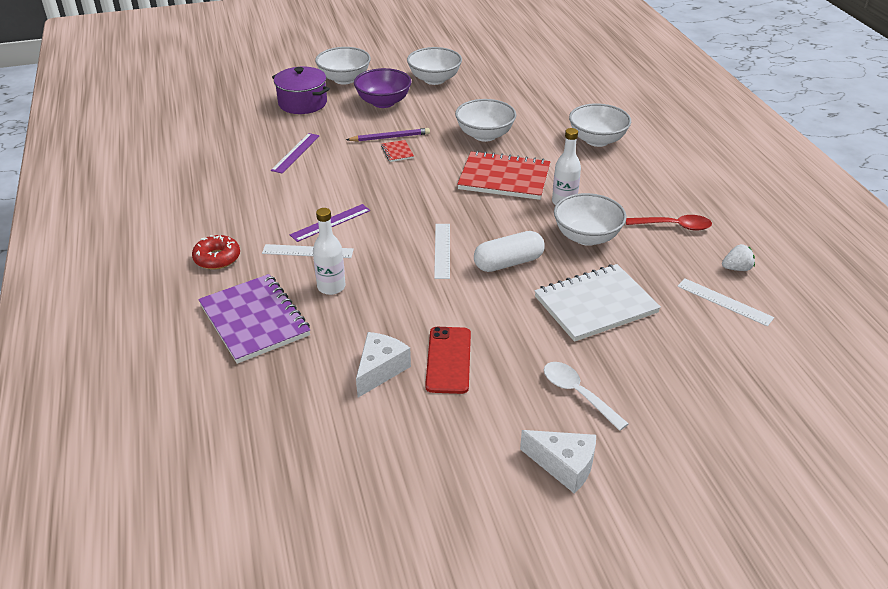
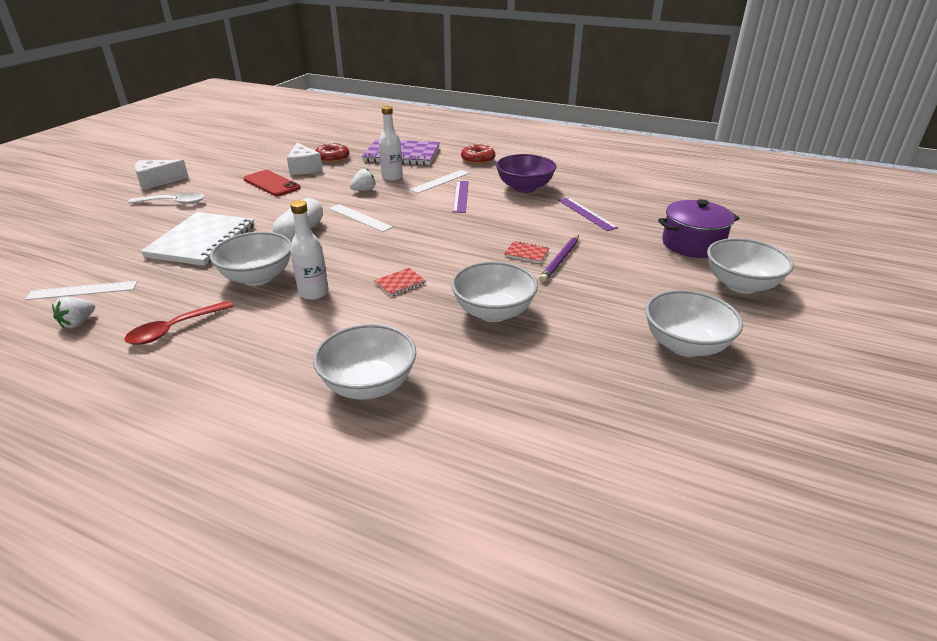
camera: 130 degrees right, 5 degrees down
(325, 369) = (332, 158): none -> red donut
(383, 102) = (649, 285): purple bowl -> purple bowl (524, 188)
(385, 284) = (364, 190): none -> white strawberry
(504, 178) = (400, 283): red notebook -> red notebook, size x0.41

